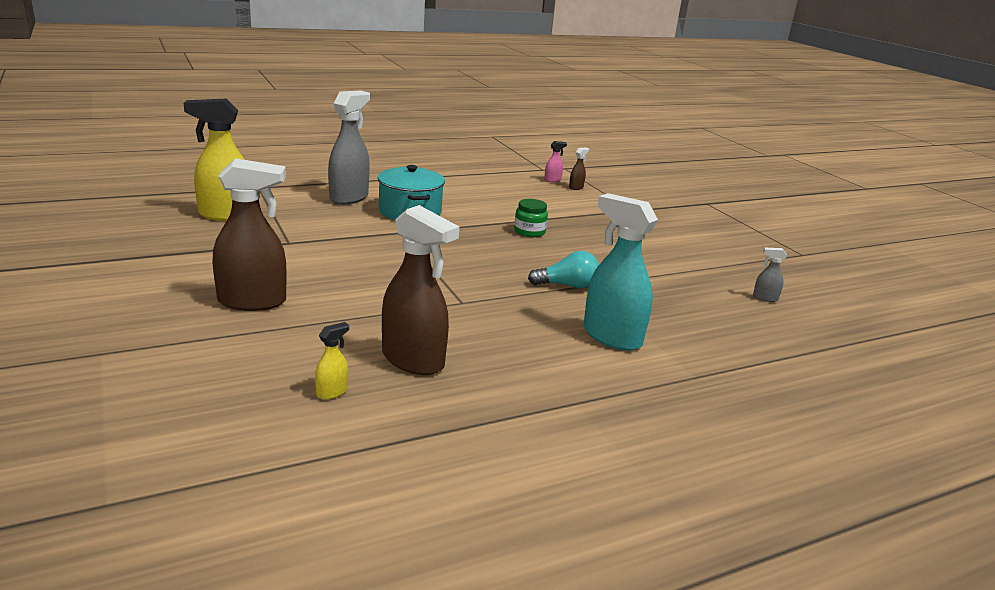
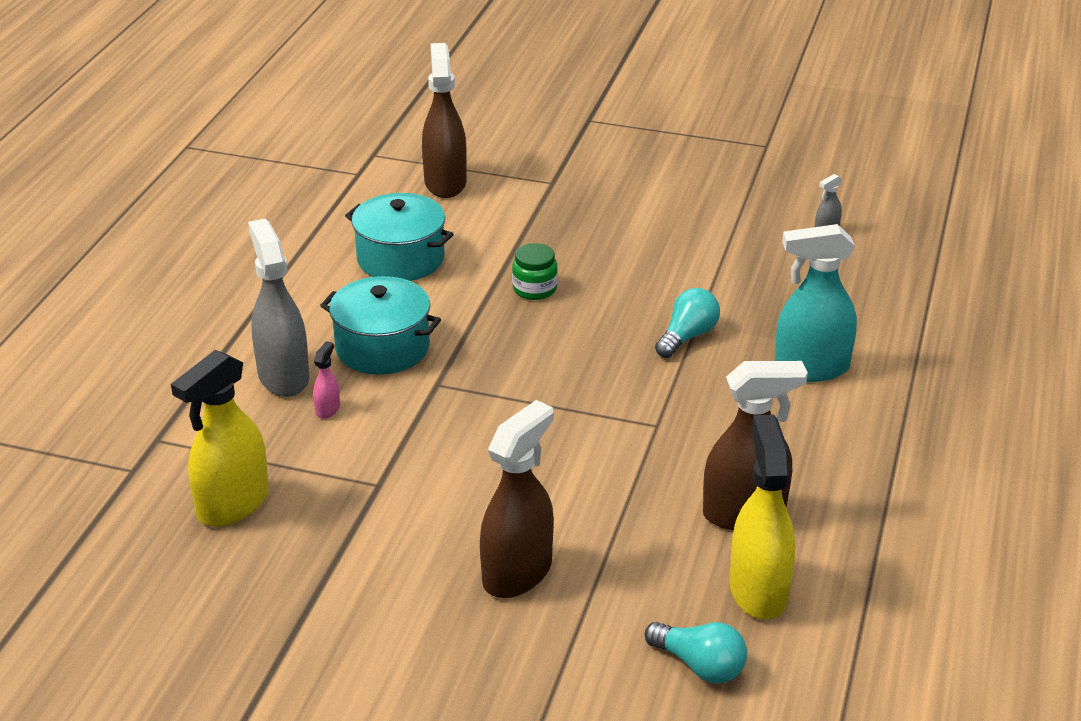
camera: 45 degrees left, 10 degrees up
(219, 394) = (699, 665): none -> turquoise light bulb
(332, 392) = (758, 590): yellow spray bottle -> yellow spray bottle, size x2.31
(492, 195) = (400, 259): none -> turquoise pot
(552, 180) = (403, 187): pink spray bottle -> pink spray bottle (327, 409)
(576, 187) = (445, 183): brown spray bottle -> brown spray bottle, size x2.31

